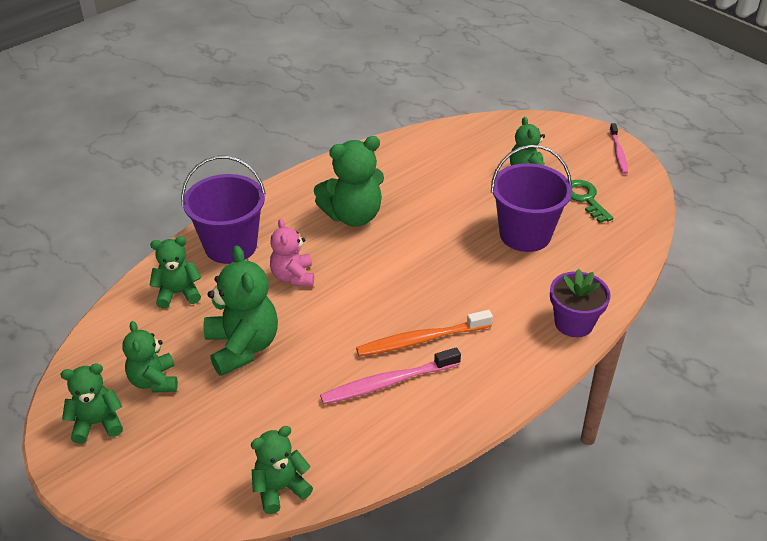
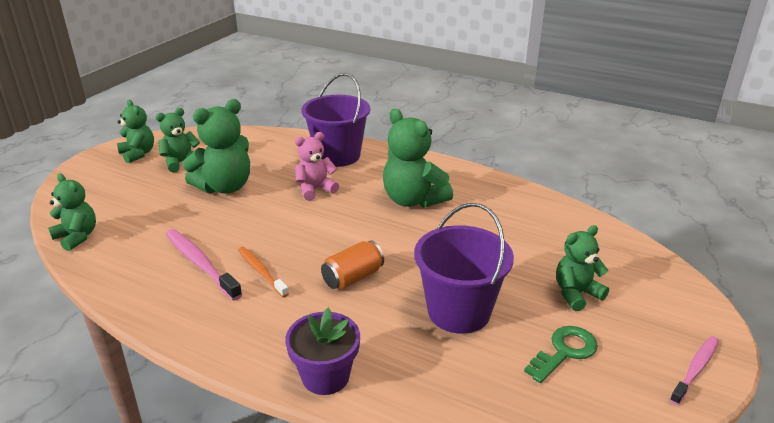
camera: 70 degrees right, 10 degrees down
(178, 293) = (274, 149): green teddy bear -> none
(421, 340) = (261, 272): orange toothbrush -> orange toothbrush, size x0.66
(457, 282) = (353, 278): none -> orange can
(618, 152) = (695, 369): pink toothbrush -> pink toothbrush turned 150 degrees clockwise

